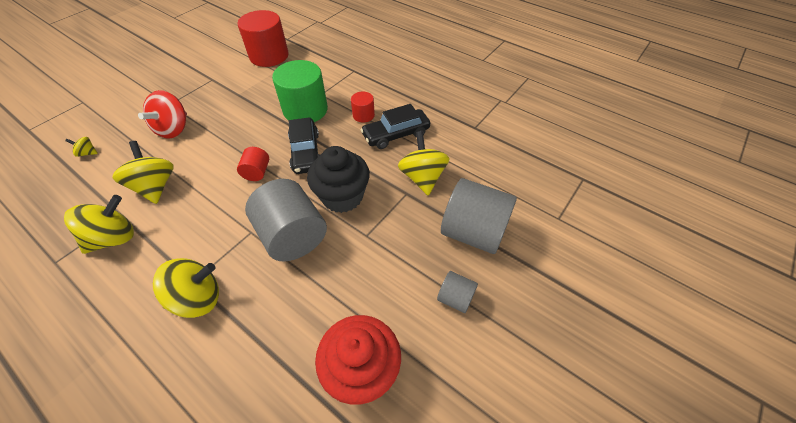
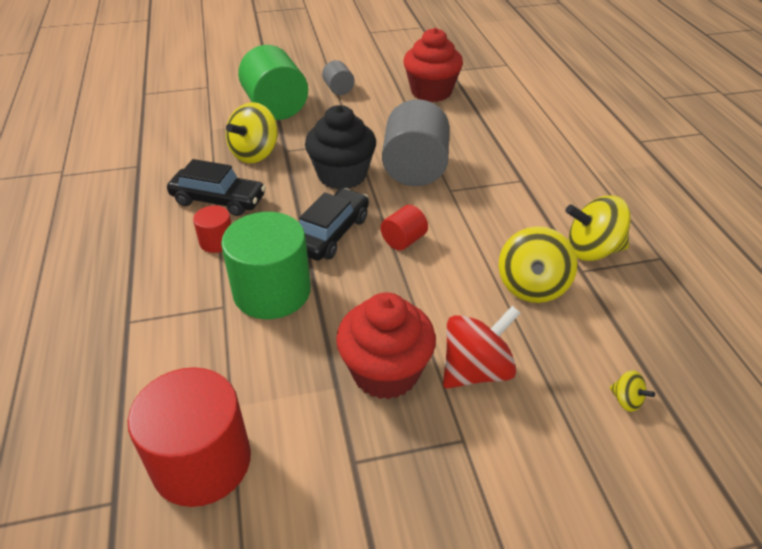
camera: 140 degrees left, 10 degrees down
(198, 298) = (522, 167): yellow spinning top -> none
(219, 108) = (385, 372): none -> red cupcake
(473, 232) = (276, 107): grey cylinder -> green cylinder

